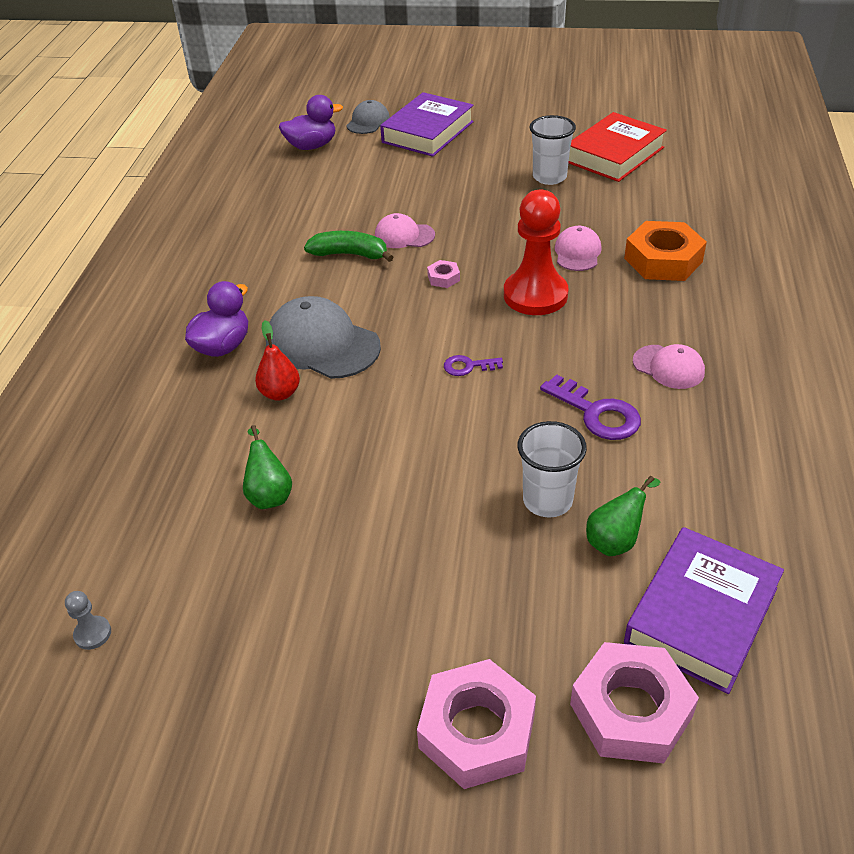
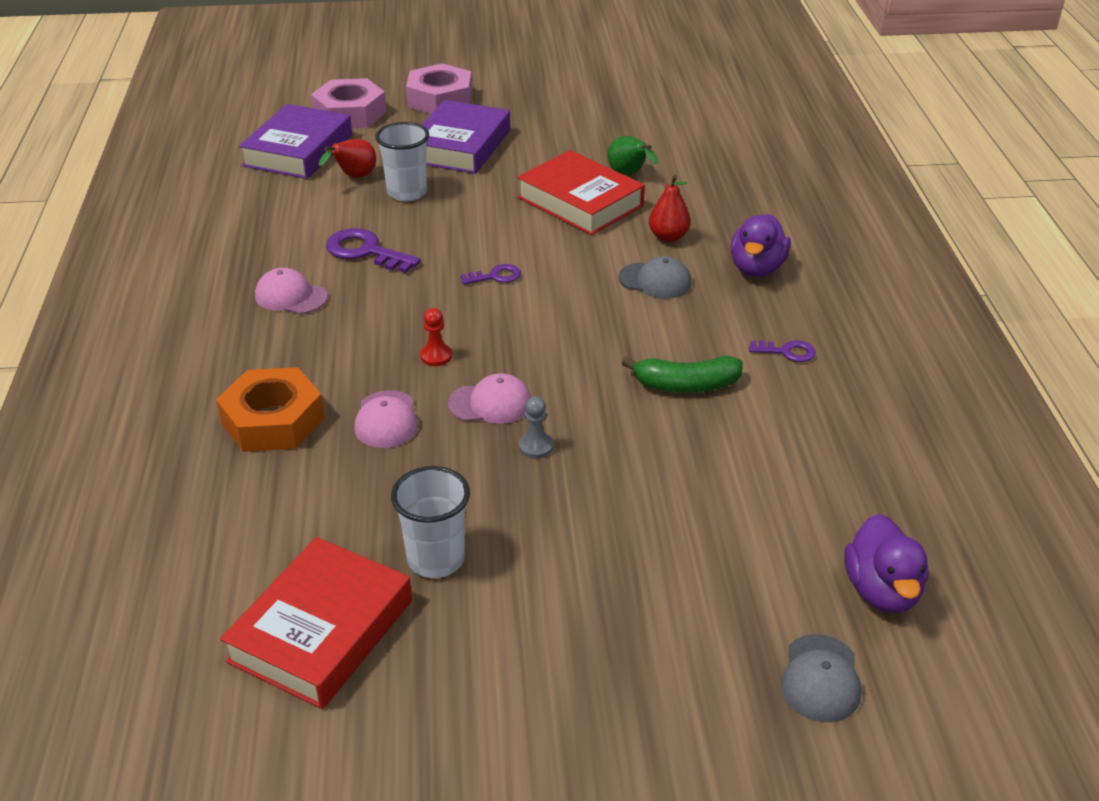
camera: 165 degrees right, 5 degrees down
(93, 634) = (696, 106): grey pawn -> grey pawn (536, 447)
(258, 270) = (787, 352): none -> purple key
(312, 146) = (882, 591): purple duck -> purple duck turned 60 degrees counterclockwise
(322, 344) = (655, 281): grey cap -> grey cap, size x0.57
(347, 456) = (580, 202): none -> red book
(404, 235) = (628, 421): pink cap -> pink cap (490, 403)
(428, 132) = (686, 658): purple book -> purple book (460, 146)
(443, 278) = (552, 366): pink nut -> none
(535, 295) = (436, 356): red pawn -> red pawn, size x0.41
(616, 540) = (354, 177): green pear -> red pear

